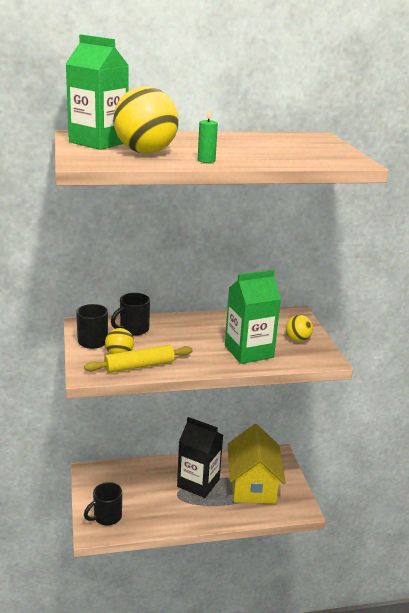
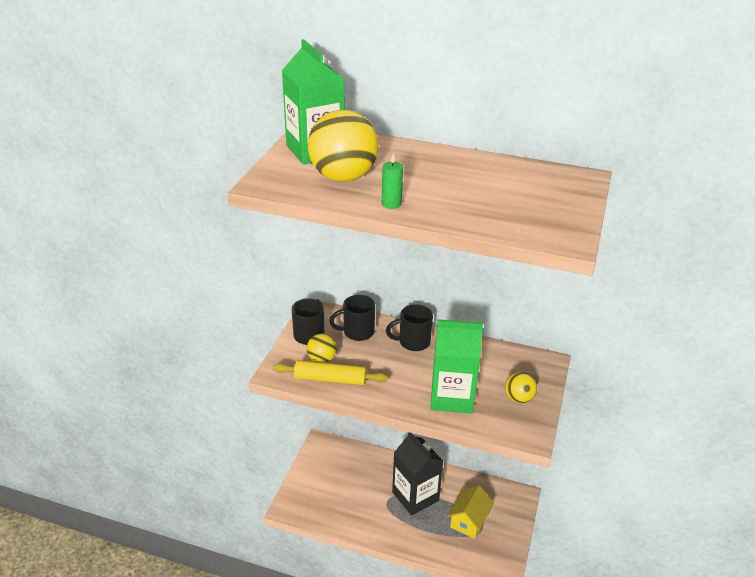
camera: 30 degrees right, 10 degrees up
(106, 517) = (309, 498): black mug -> black mug (413, 342)
(253, 485) = (469, 521): yellow house -> yellow house, size x0.59

